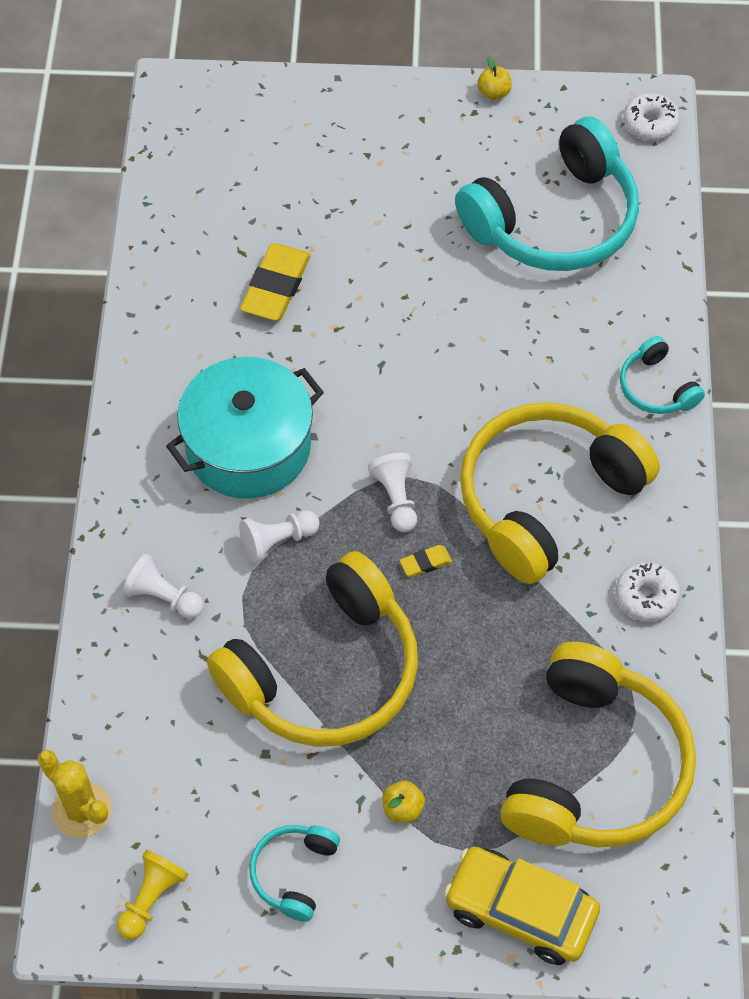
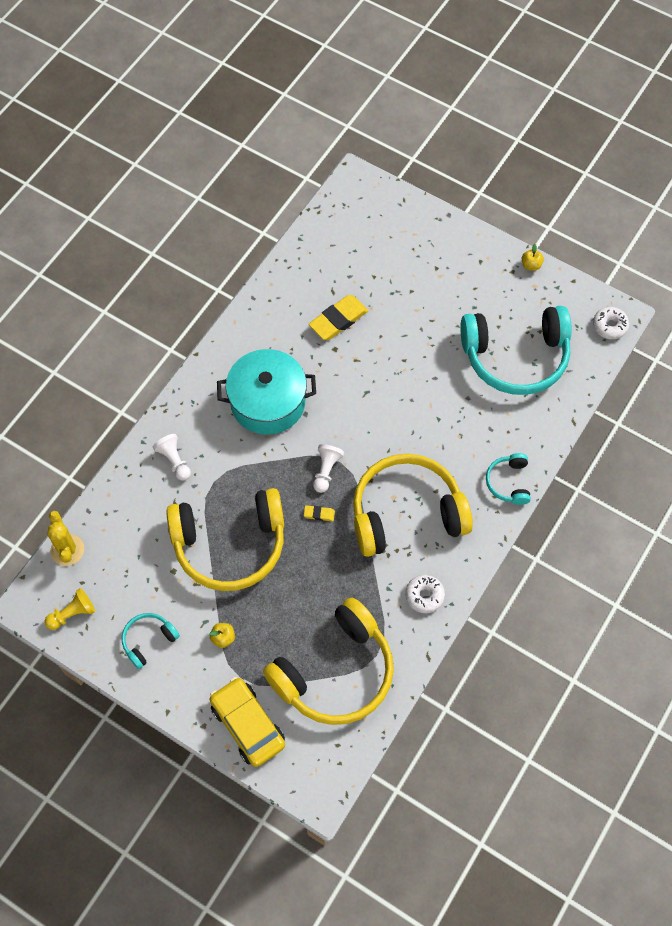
camera: 30 degrees right, 5 degrees up
(277, 541) = (250, 461): white pawn -> none

